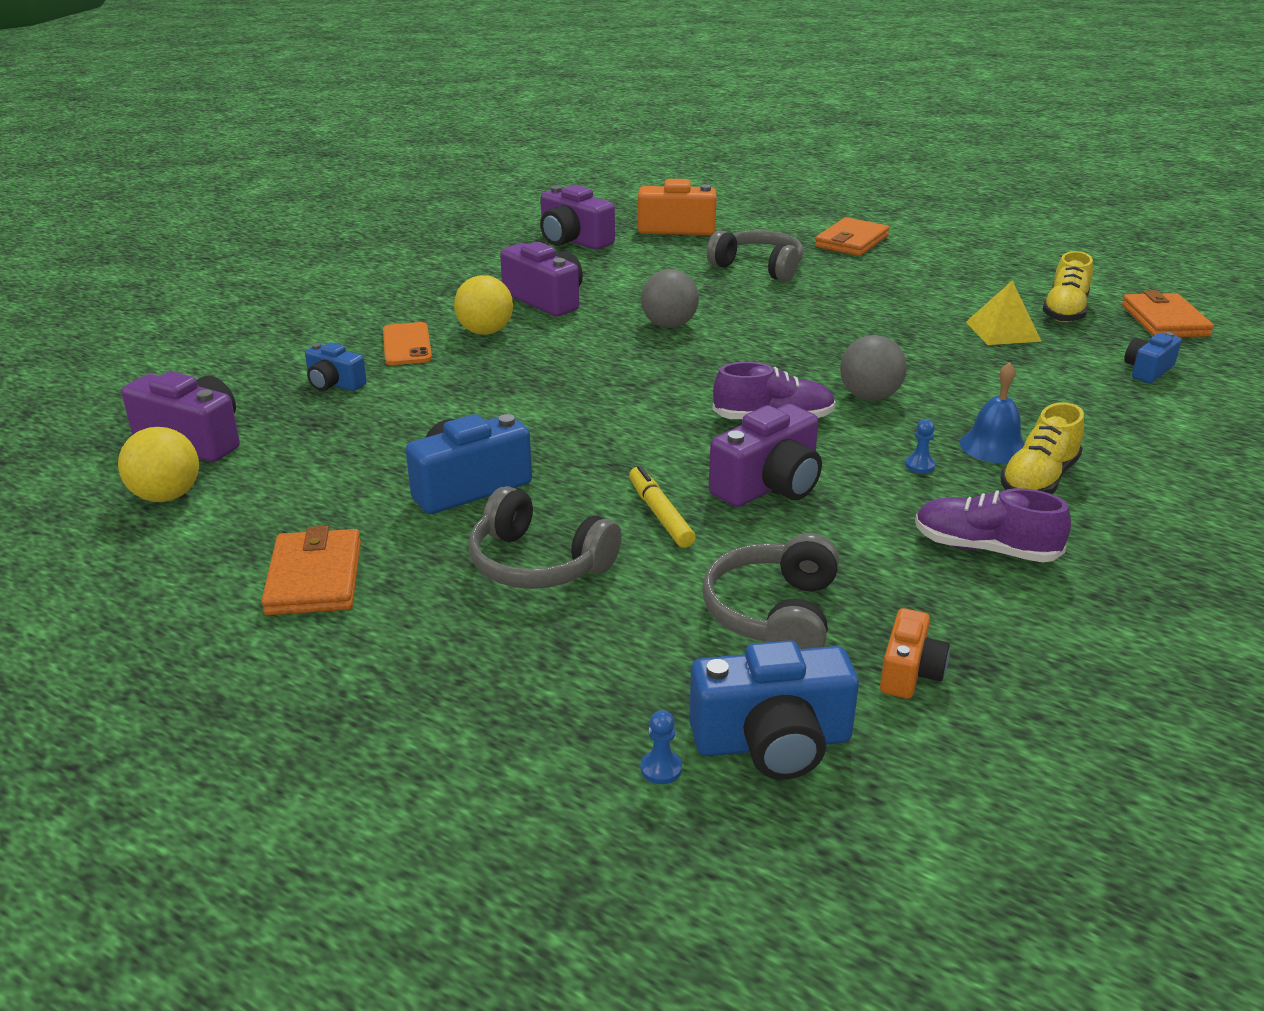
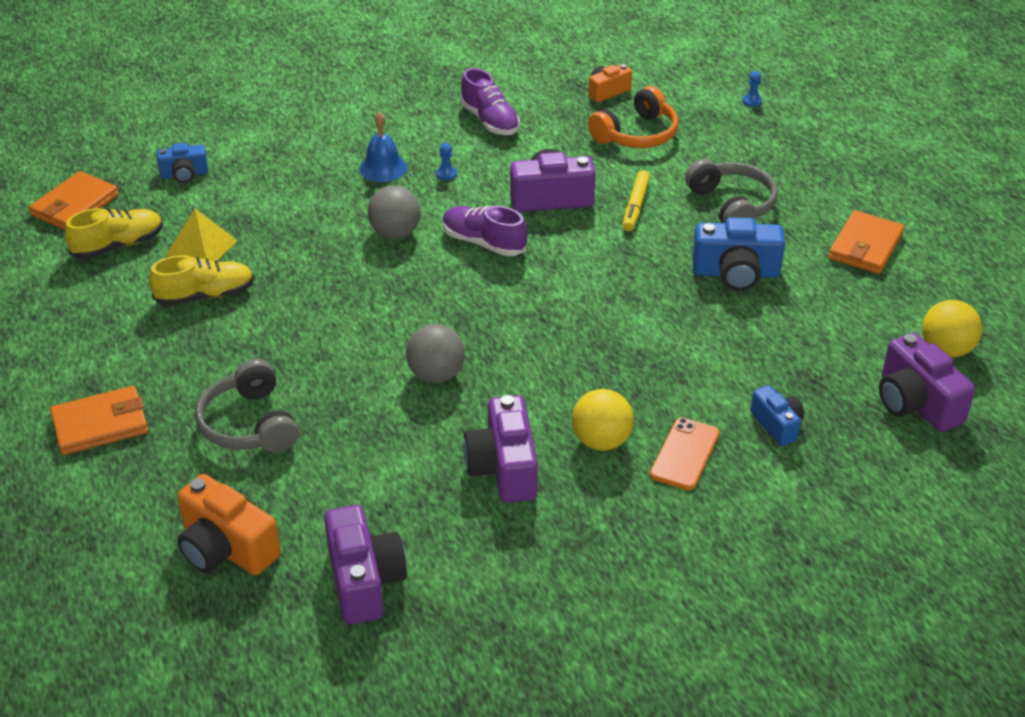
camera: 145 degrees left, 10 degrees up
(772, 742) = (697, 92): blue camera -> none
(774, 614) = (636, 134): grey headphones -> orange headphones
(1038, 480) = (397, 140): yellow shoe -> yellow shoe (205, 296)

